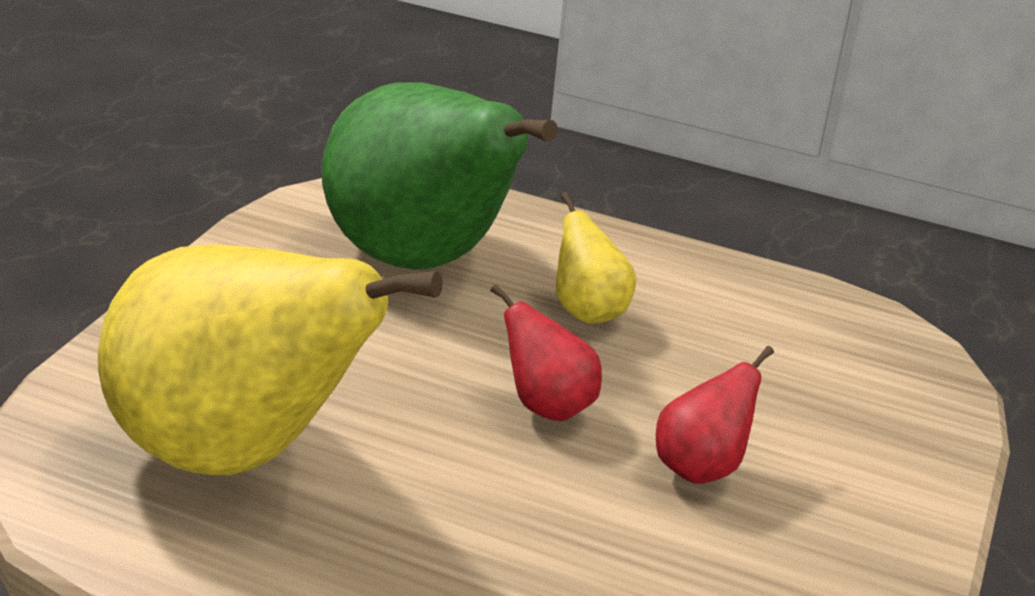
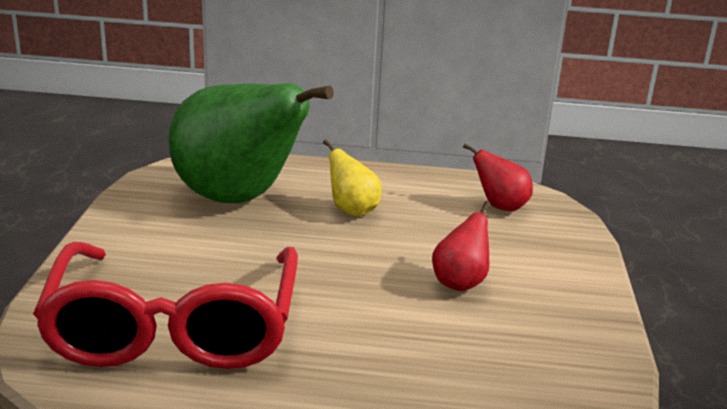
camera: 15 degrees left, 5 degrees down
(238, 454) = (174, 328): yellow pear -> red glasses
(546, 406) = (354, 265): red pear -> red pear (500, 206)

